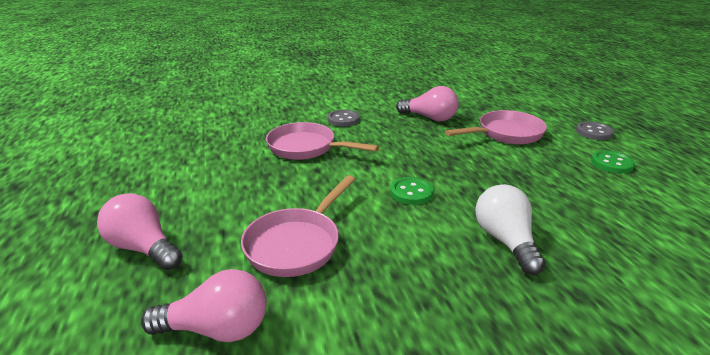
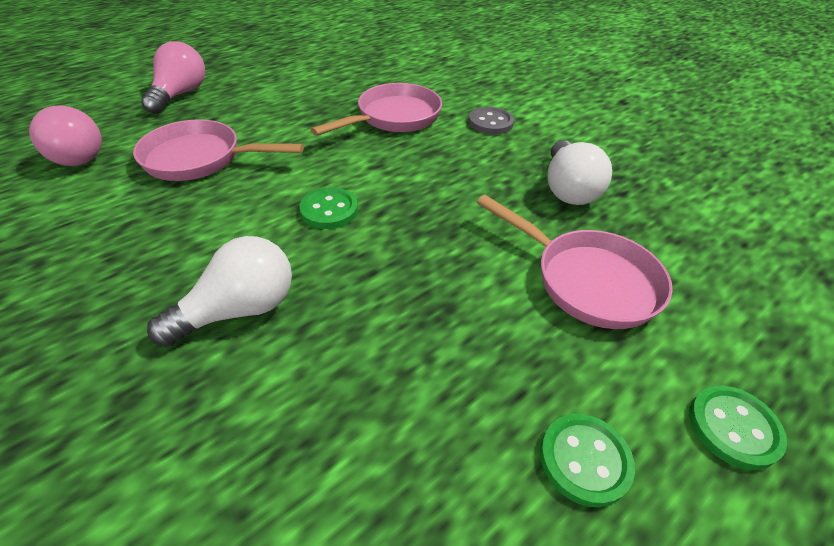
camera: 65 degrees right, 15 degrees up
(306, 148) = (394, 118): pink pan -> pink pan turned 45 degrees clockwise
(429, 118) = (568, 189): pink light bulb -> white light bulb
(594, 132) = (733, 428): grey button -> green button

